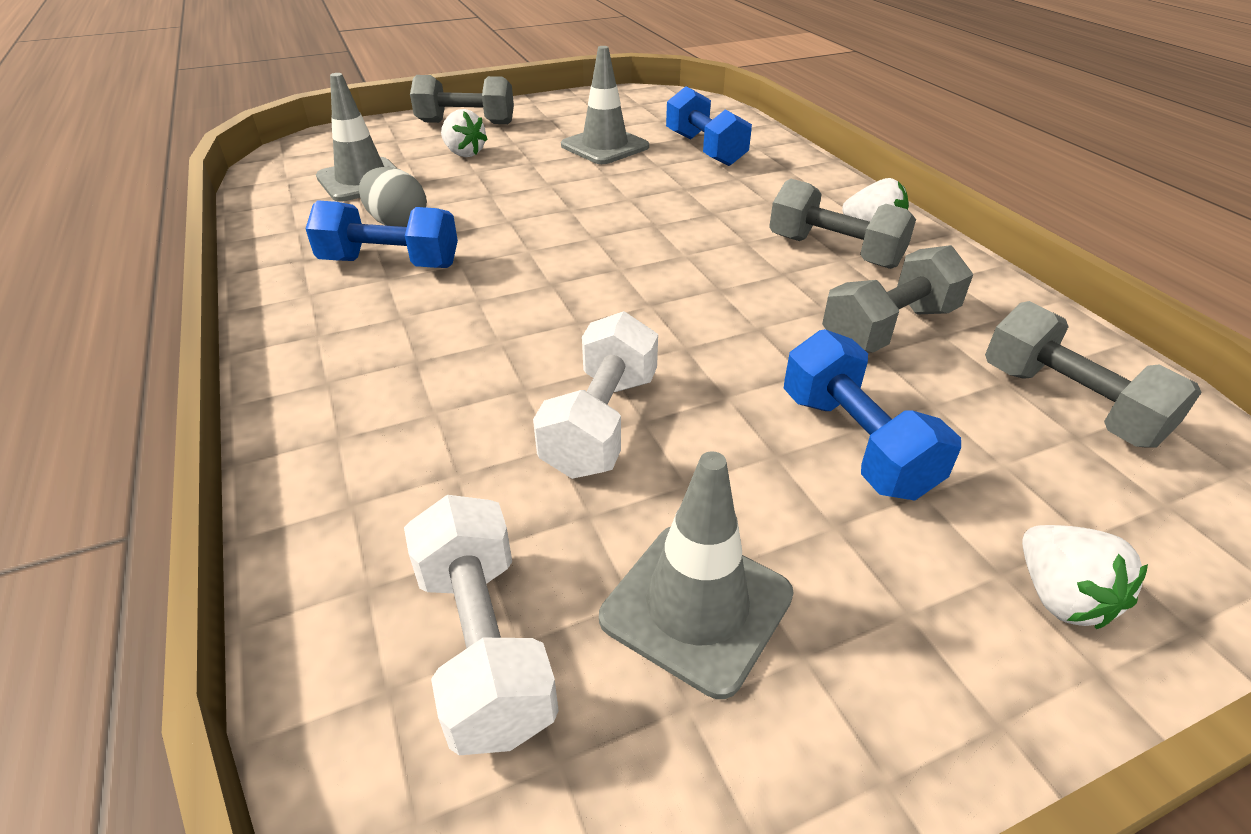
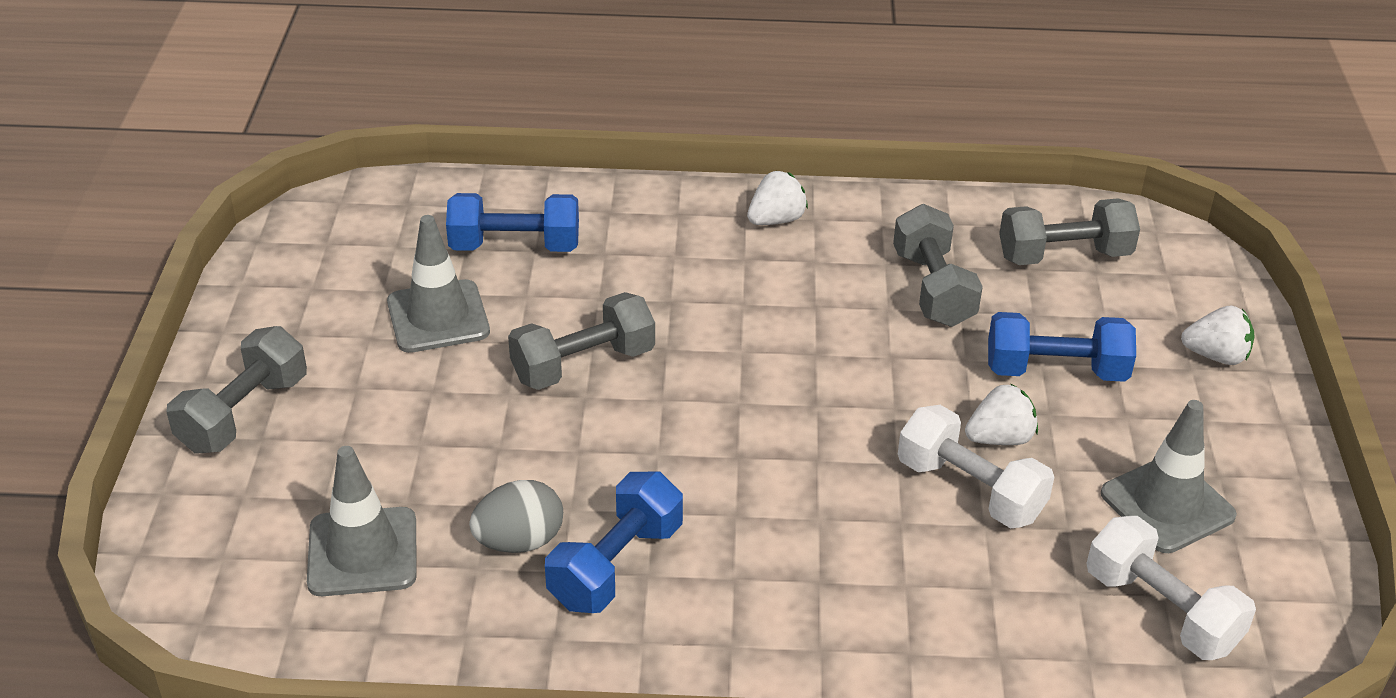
camera: 65 degrees left, 0 degrees up
(464, 153) = (353, 440): white strawberry -> white strawberry (1000, 438)
(484, 645) = (1161, 611): white dumbbell -> white dumbbell turned 45 degrees clockwise
(834, 251) = (799, 260): grey dumbbell -> grey dumbbell (583, 365)

